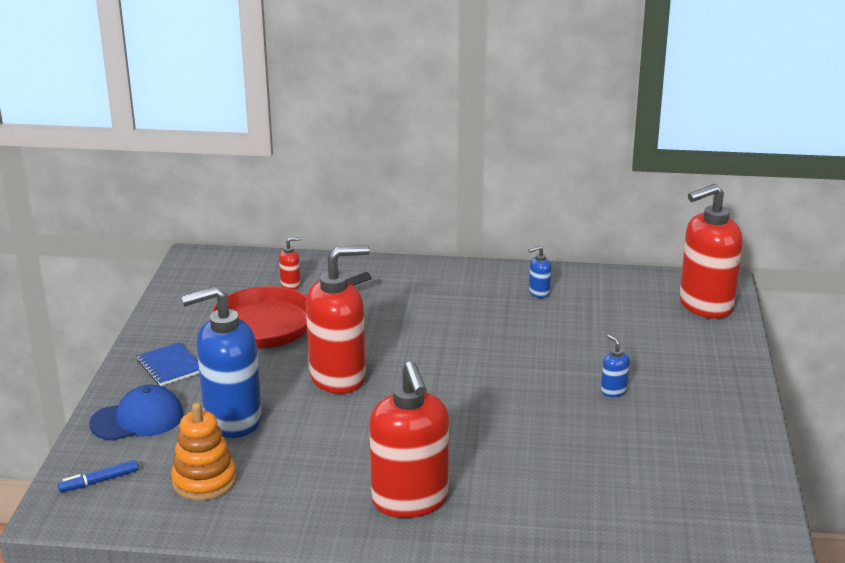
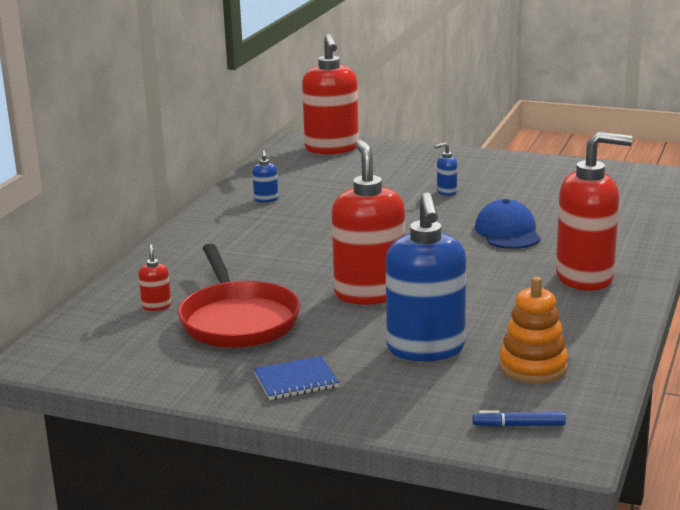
camera: 75 degrees left, 5 degrees down
(99, 481) = (519, 425): blue marker -> blue marker turned 105 degrees clockwise
(137, 419) = (402, 402): blue cap -> blue cap (508, 232)

